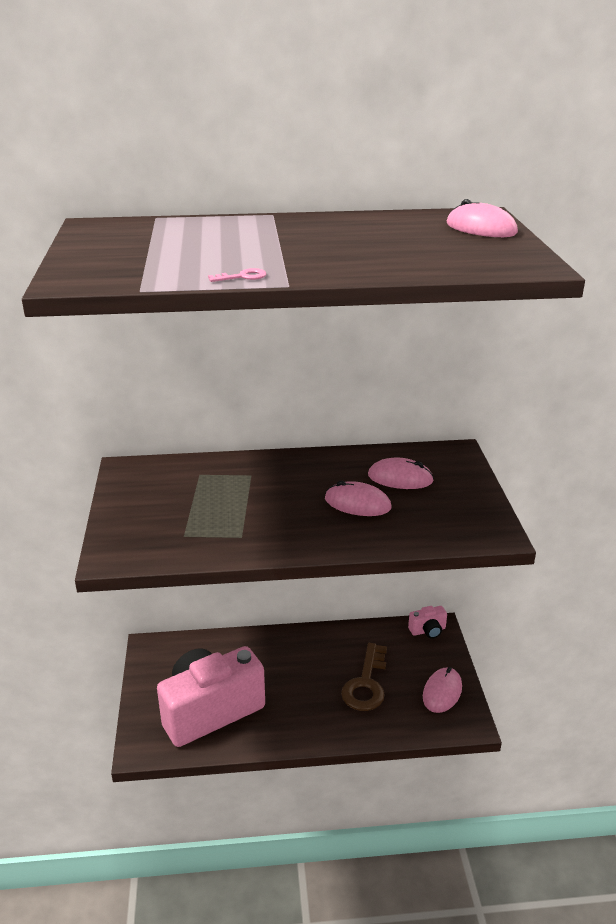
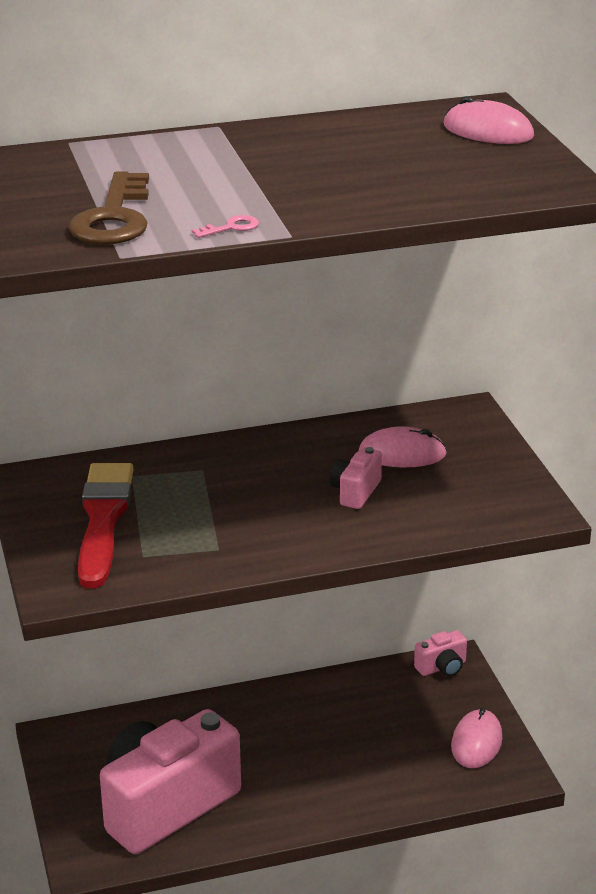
camera: 10 degrees left, 0 degrees up
(166, 505) = (103, 520): none -> red brush
(357, 503) = (355, 492): pink mouse -> pink camera
(366, 684) = (372, 745): brown key -> brown key (114, 218)

